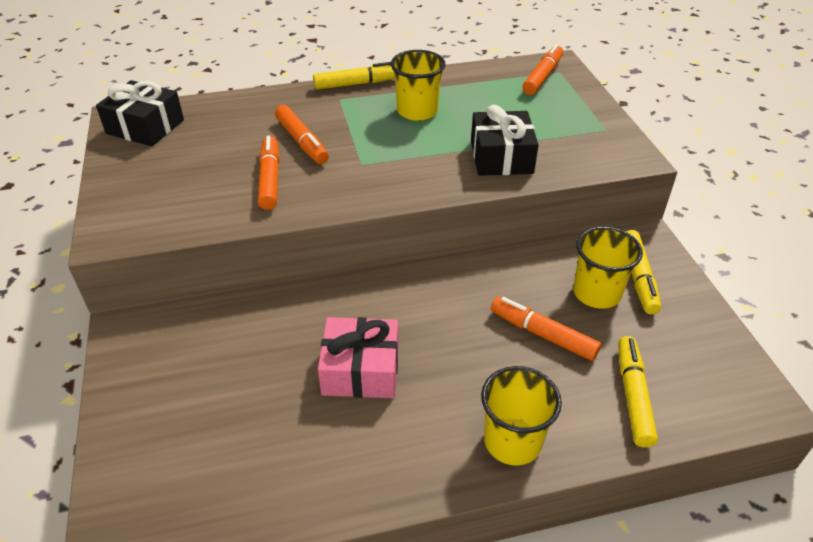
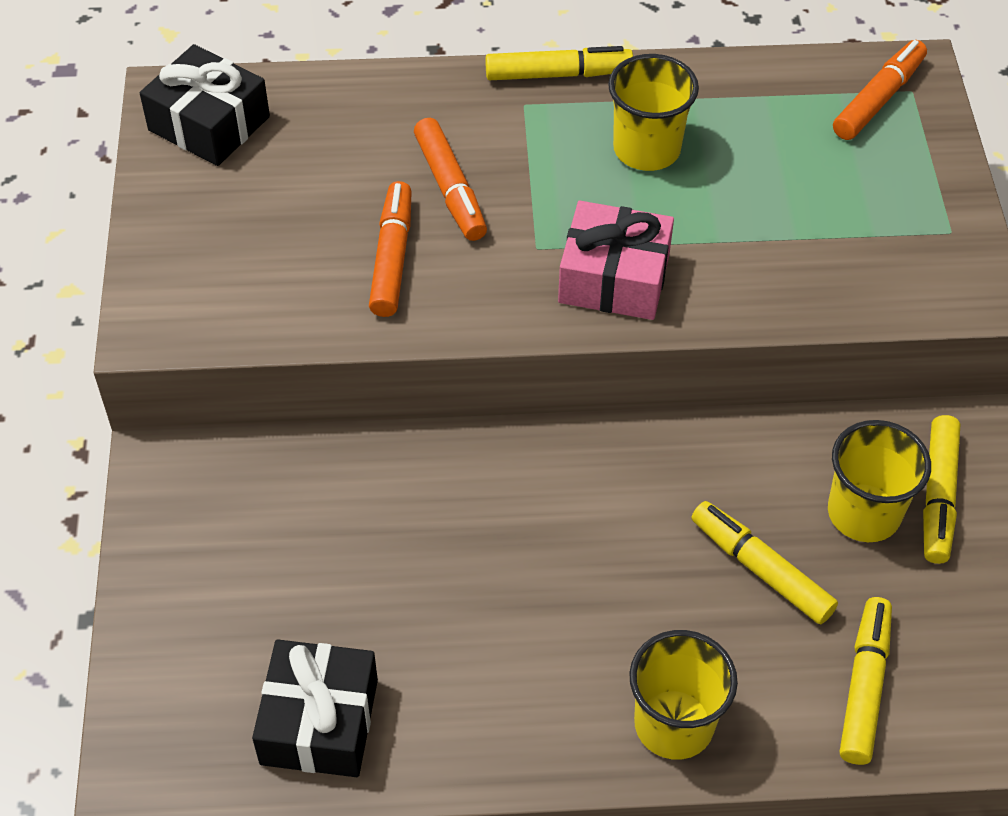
camera: 10 degrees right, 10 degrees up
(361, 370) = (484, 583): pink gift -> pink gift (614, 278)
(501, 157) = (761, 265): black gift -> black gift (319, 721)
(542, 334) = (760, 569): orange marker -> yellow marker

